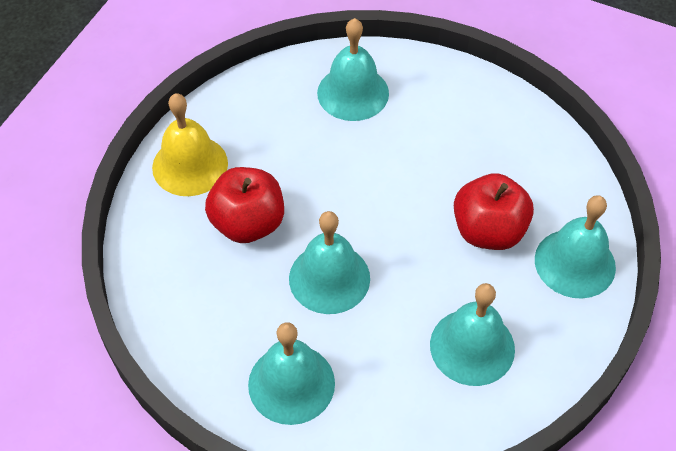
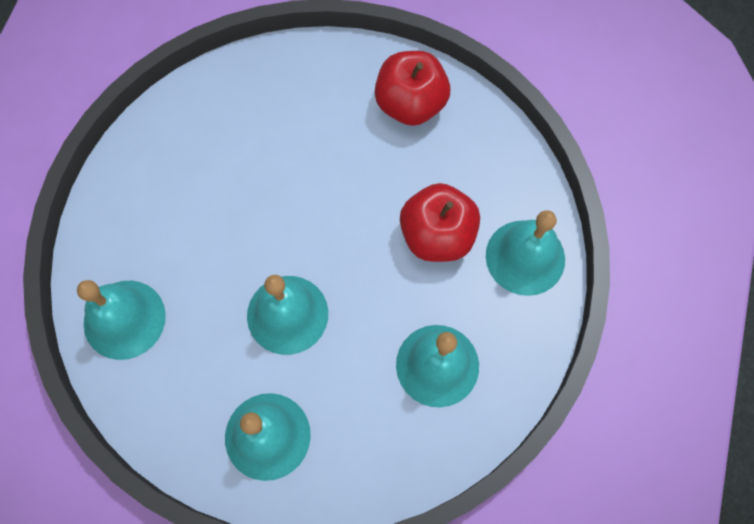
camera: 10 degrees left, 15 degrees up
(190, 165) = (126, 210): yellow bell -> none
(248, 223) = (196, 267): red apple -> red apple (410, 104)
(353, 93) = (280, 99): turquoise bell -> turquoise bell (124, 319)

